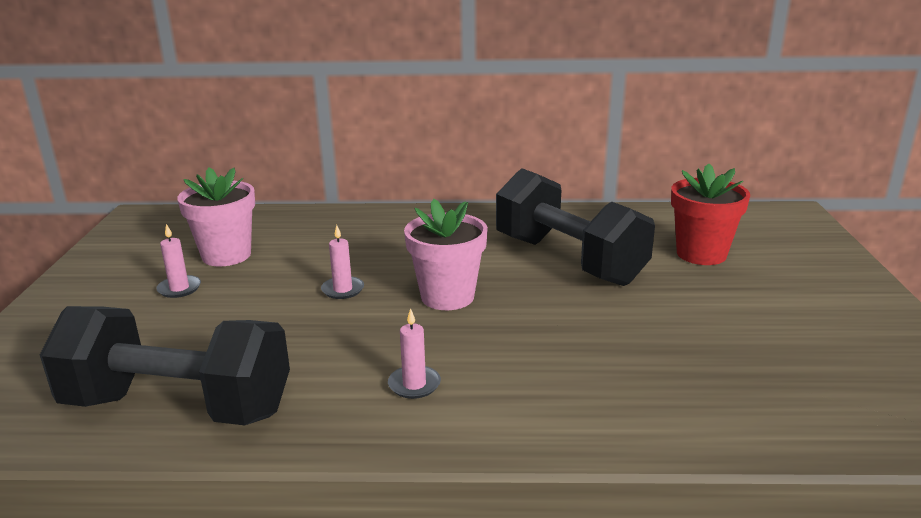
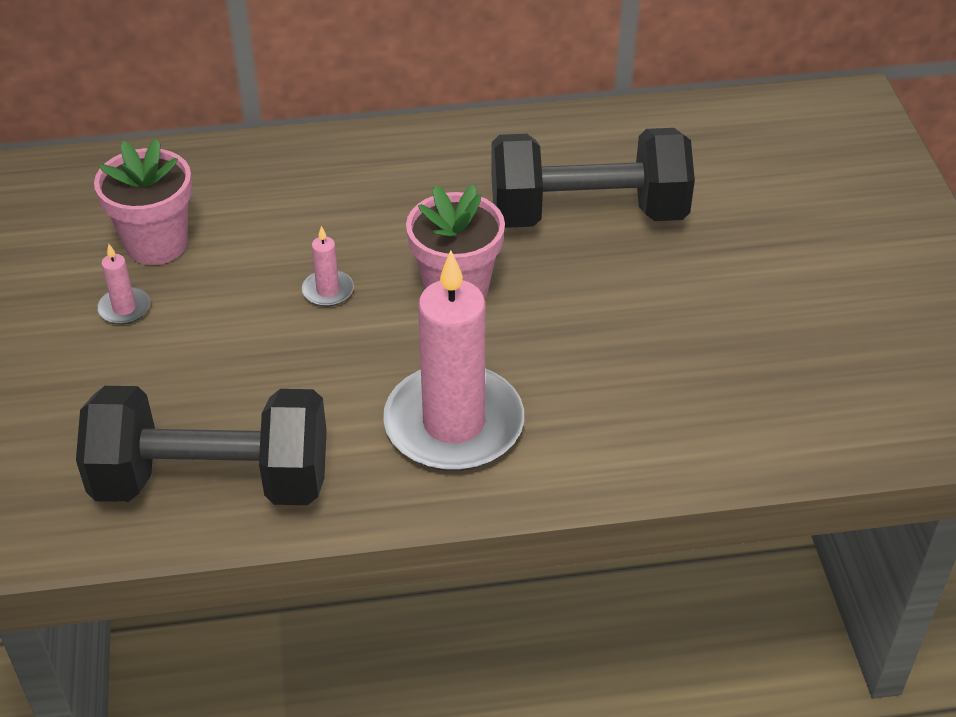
camera: 10 degrees left, 20 degrees up
(414, 384) = (454, 424): pink candle -> pink candle, size x2.49
(568, 260) = (587, 214): black dumbbell -> black dumbbell turned 45 degrees counterclockwise
(701, 254) = (743, 188): red flower pot -> none

